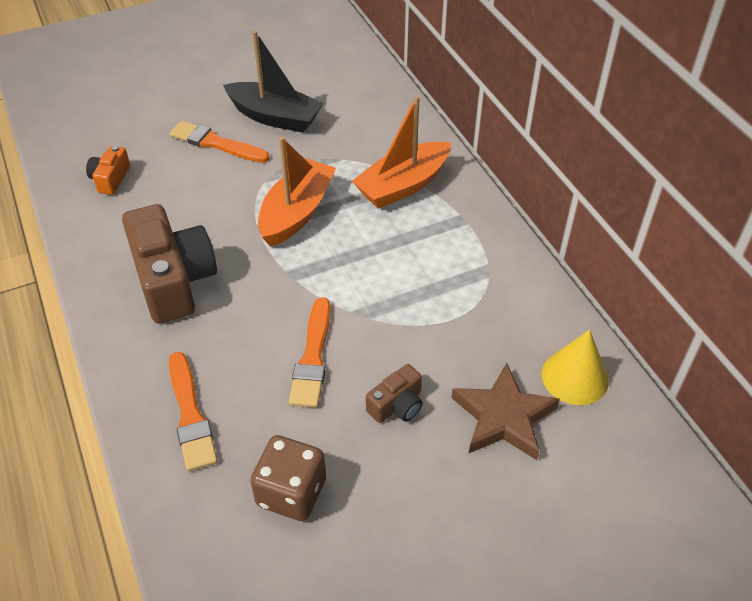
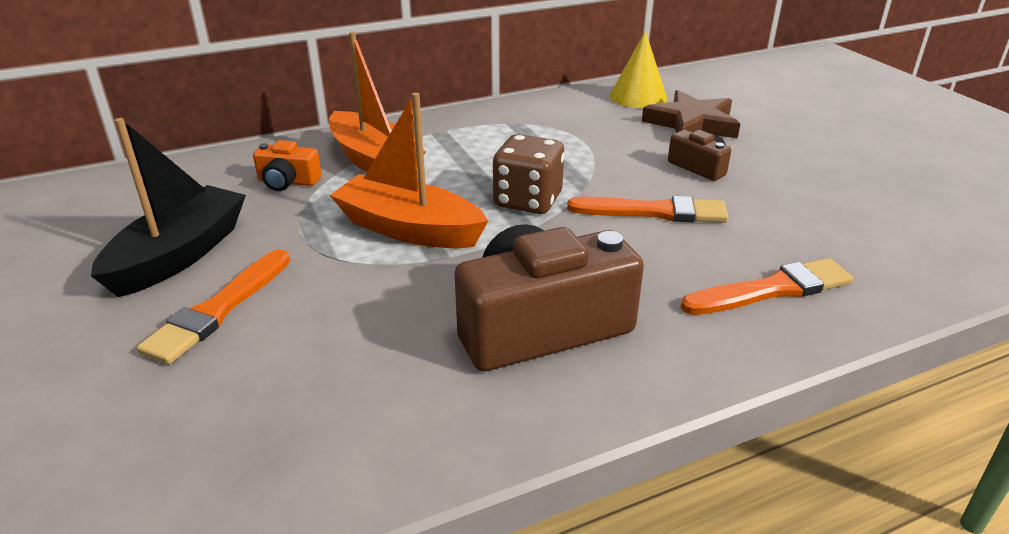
camera: 90 degrees left, 15 degrees down
(110, 179) = (268, 436): orange camera -> orange camera (288, 182)
(291, 492) = (832, 219): brown dice -> brown dice (528, 200)

